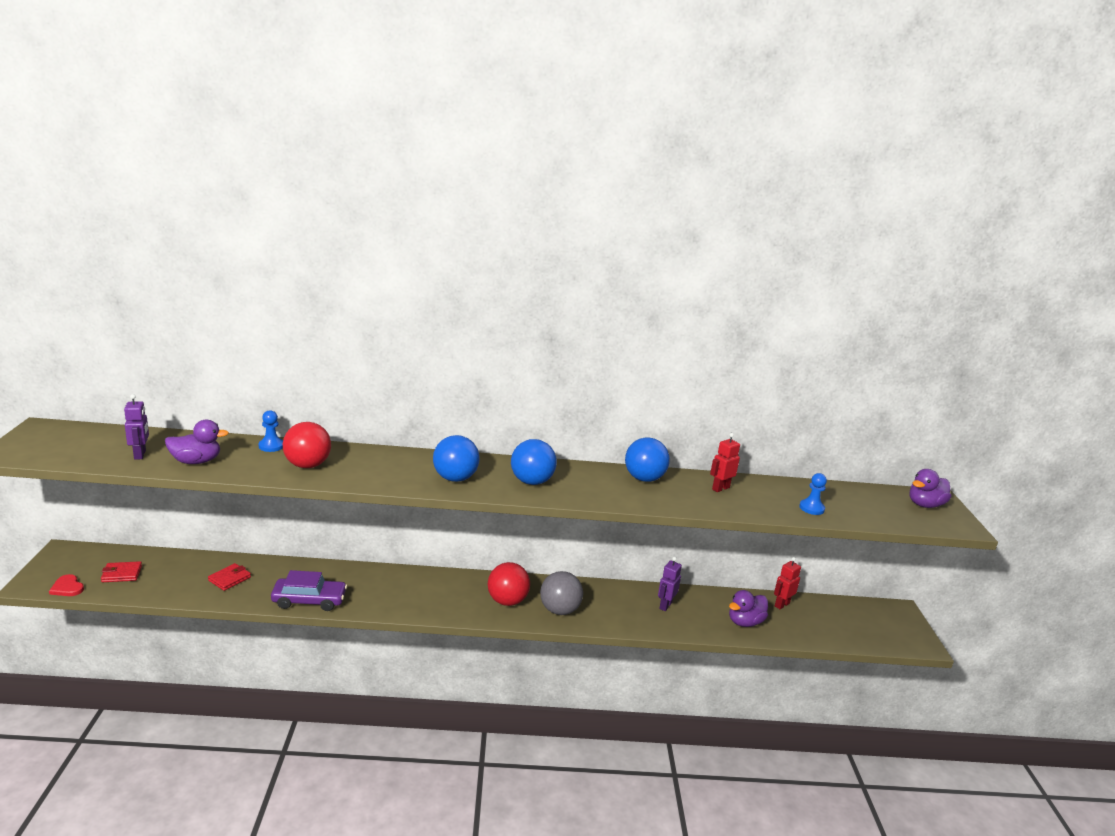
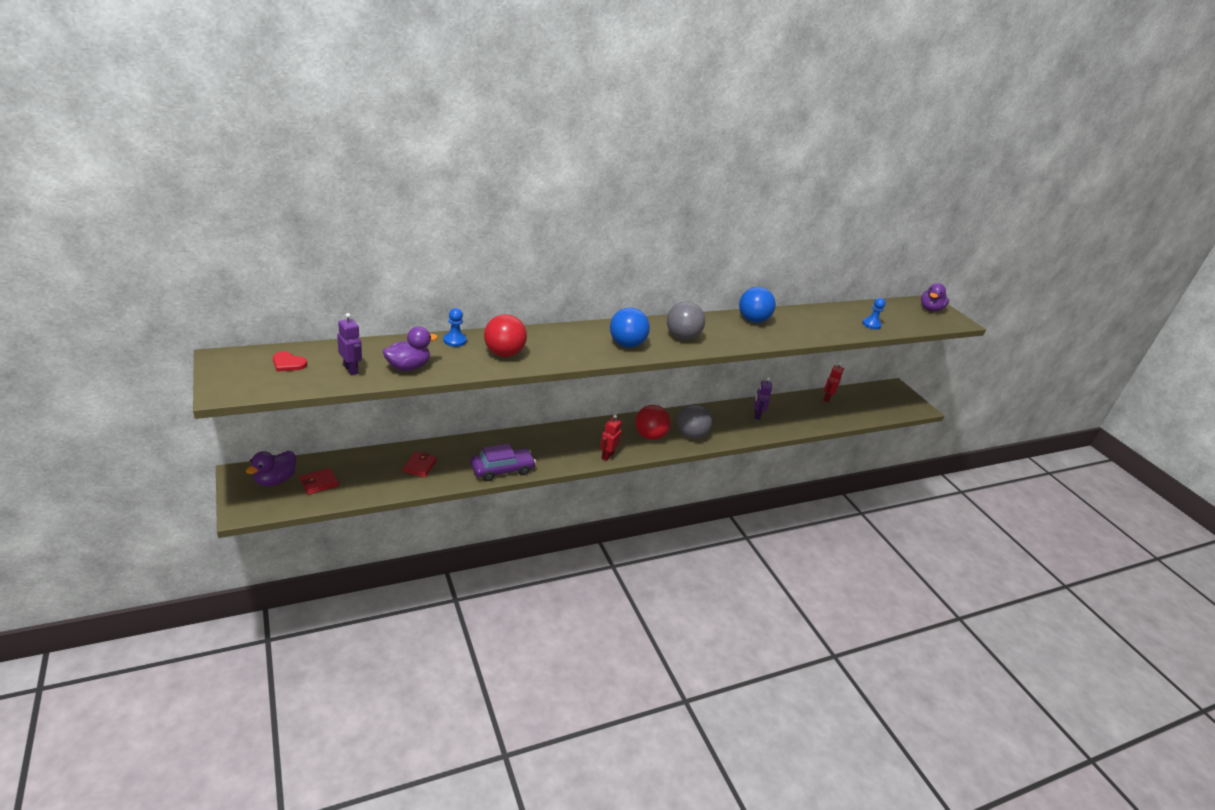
camera: 25 degrees left, 10 degrees up
(67, 587) = (280, 506): red heart -> red heart (288, 363)
(531, 481) = (682, 337): blue ball -> grey ball
(720, 488) = (806, 319): red robot -> red robot (607, 456)
(745, 622) = (813, 416): purple duck -> purple duck (275, 480)

